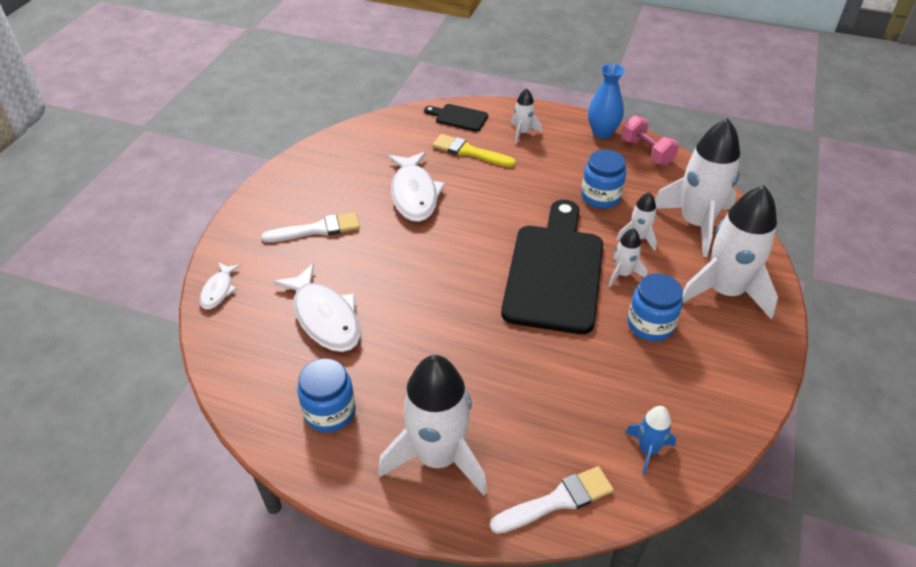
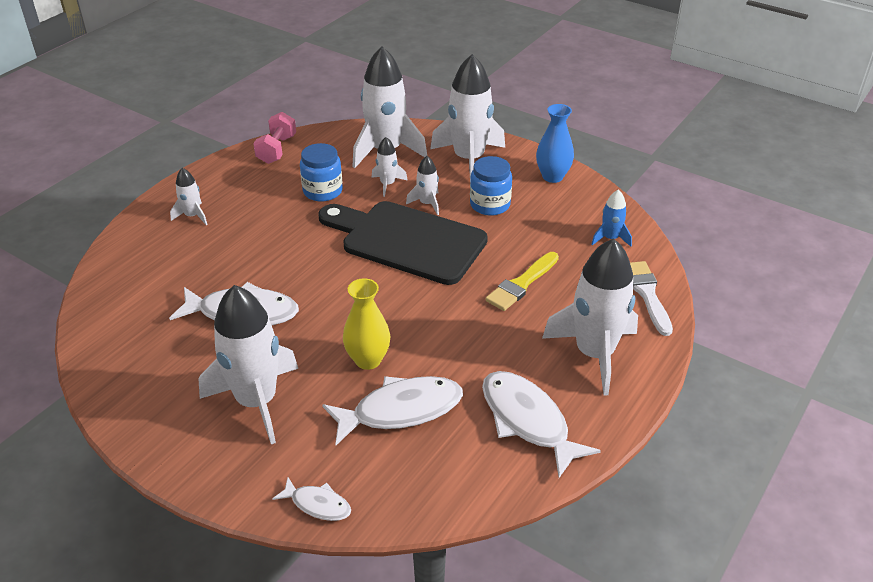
camera: 75 degrees left, 5 degrees down
(317, 229) = (257, 401): white brush -> white rocket
(330, 412) = (528, 421): blue jar -> white fish
(380, 282) = (368, 360): none -> yellow vase
(458, 117) = (130, 255): black cutting board -> none
(469, 152) = (198, 259): yellow brush -> yellow brush (521, 284)
(602, 133) = (230, 167): blue vase -> blue vase (552, 176)
(646, 152) = (277, 150): pink dumbbell -> pink dumbbell turned 60 degrees counterclockwise

